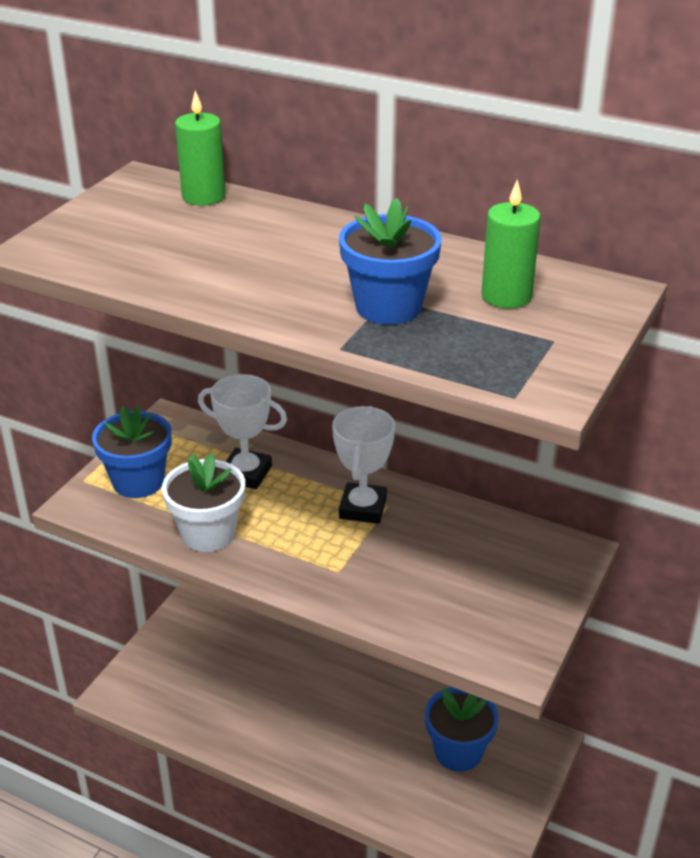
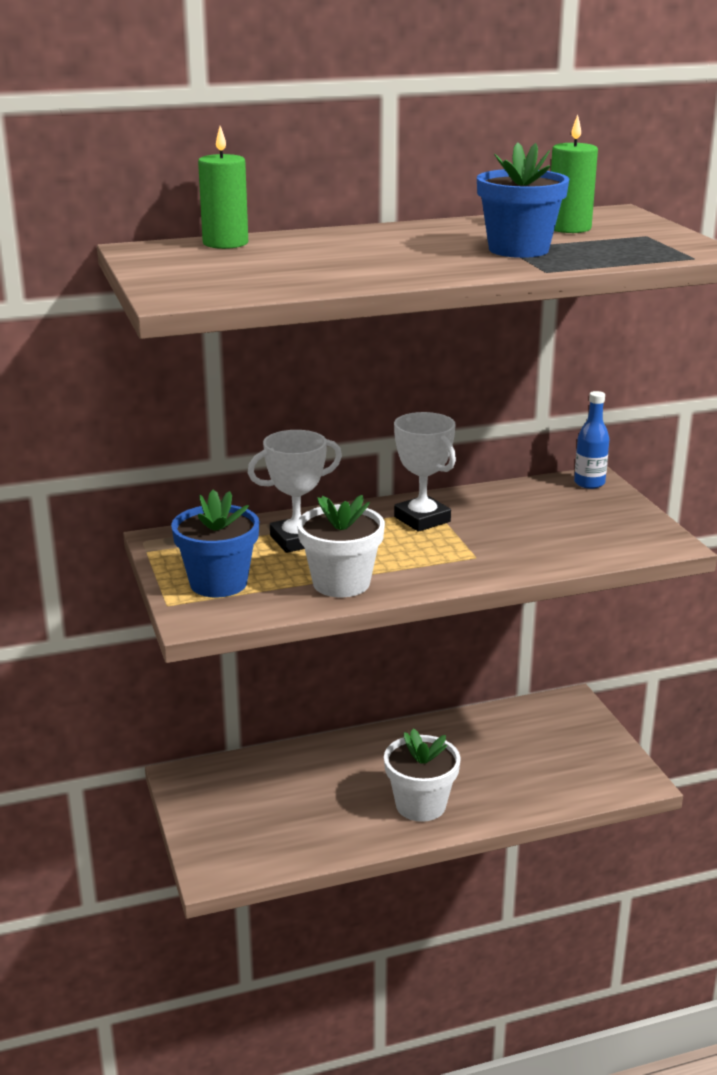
camera: 45 degrees left, 10 degrees down
(302, 745) = (420, 805): none -> white flower pot
(458, 751) = (529, 740): blue flower pot -> none
(564, 554) = (589, 483): none -> blue bottle

